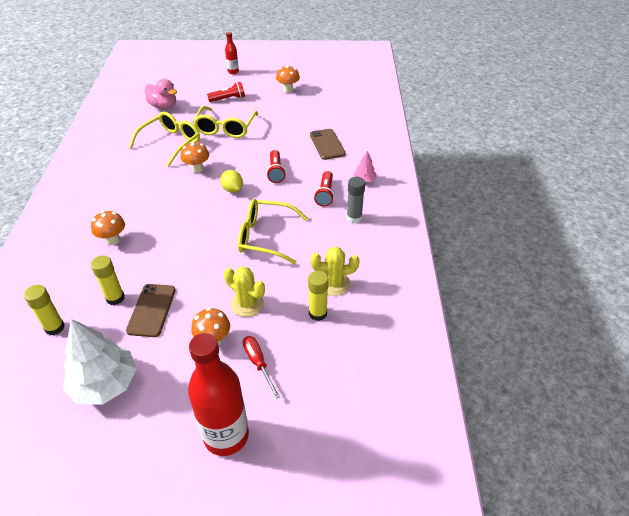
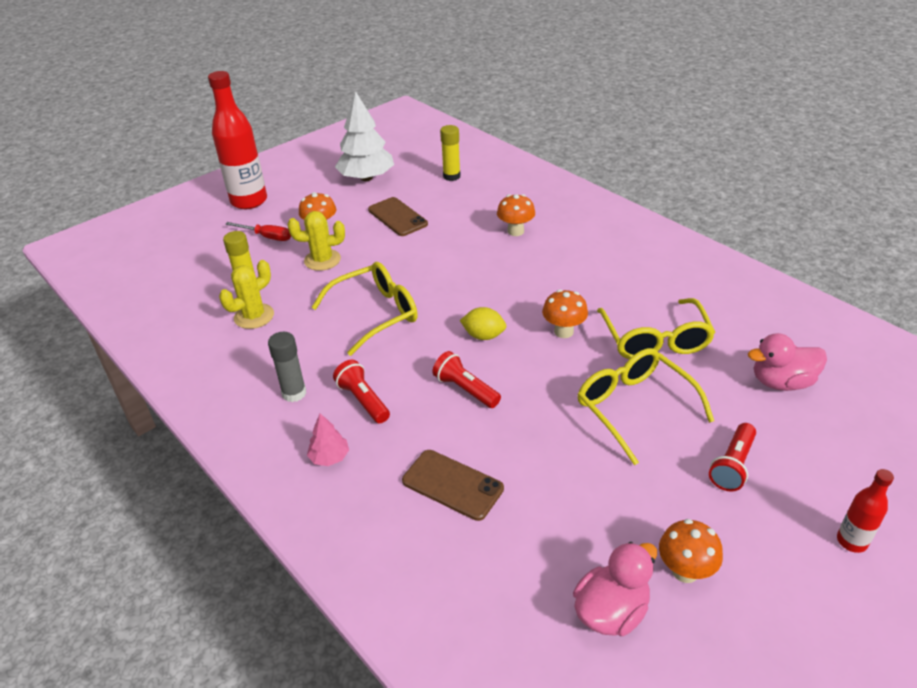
camera: 140 degrees right, 5 degrees down
(115, 298) = (439, 207): yellow glue stick -> none
(322, 94) = (611, 611): none -> pink duck

